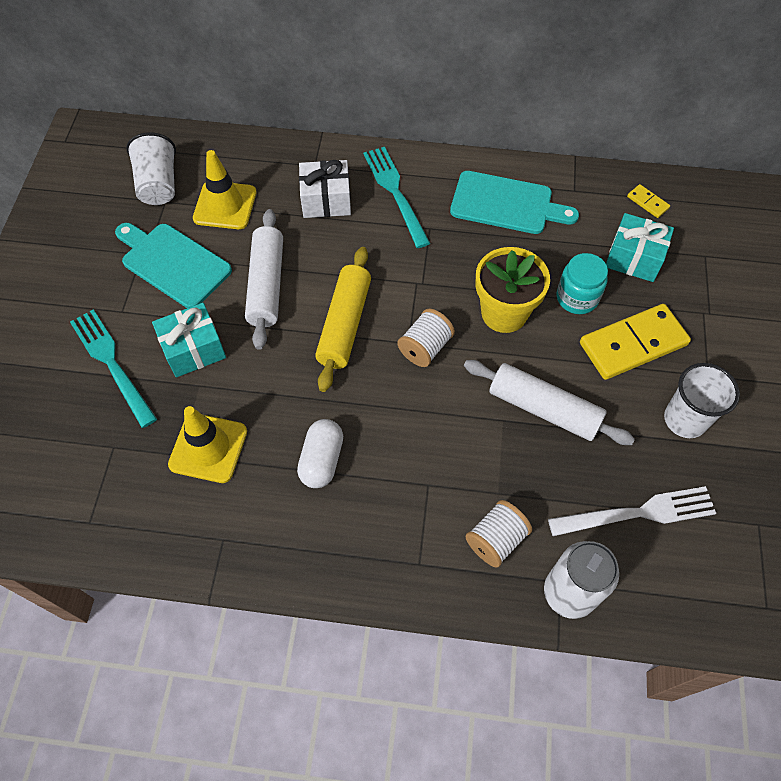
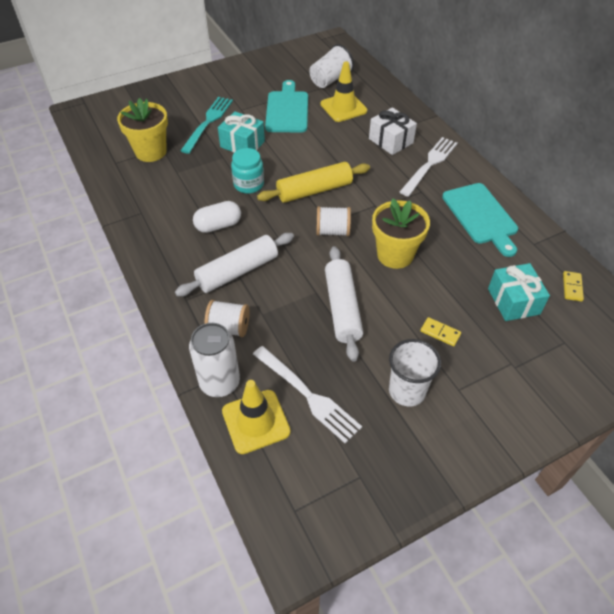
camera: 55 degrees right, 10 degrees down
(108, 465) = (151, 152): none -> yellow flower pot
(208, 448) = (189, 180): yellow traffic cone -> yellow traffic cone (256, 421)
(266, 285) = (309, 148): white rolling pin -> white rolling pin (237, 271)
(395, 192) = (430, 164): turquoise fork -> white fork
(577, 298) = (446, 285): turquoise jar -> turquoise jar (249, 184)
(633, 344) = (440, 333): yellow domino -> yellow domino, size x0.44

